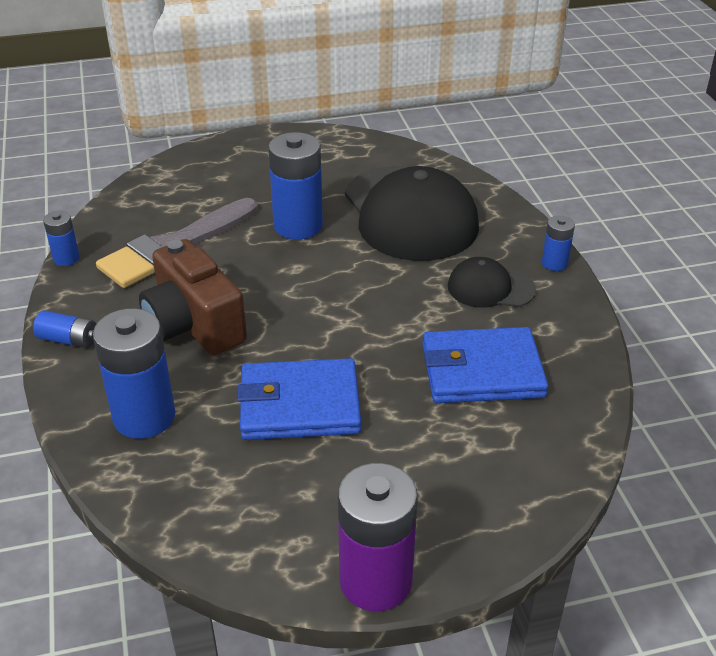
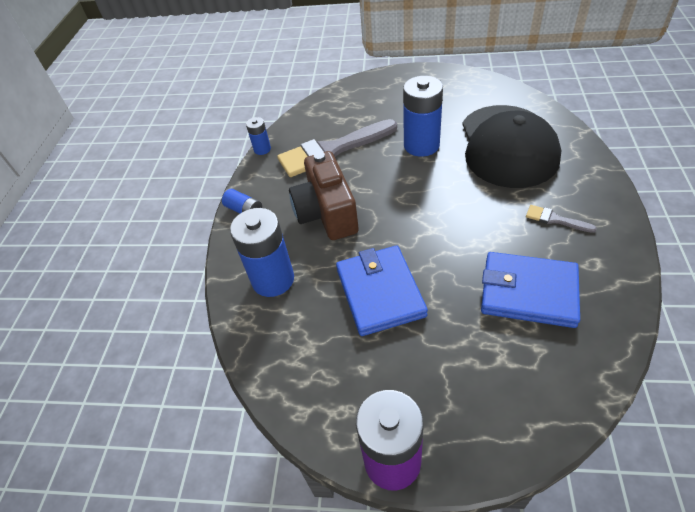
camera: 25 degrees right, 10 degrees up
(299, 404) = (380, 292): blue wallet -> blue wallet turned 60 degrees clockwise
(490, 288) = (555, 219): black cap -> grey brush
(554, 263) = (615, 206): blue battery -> none

